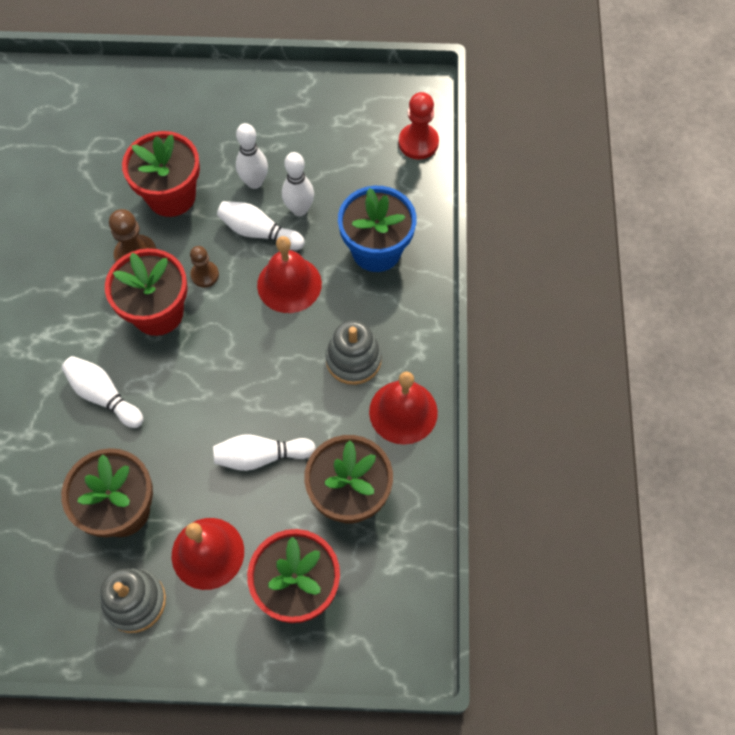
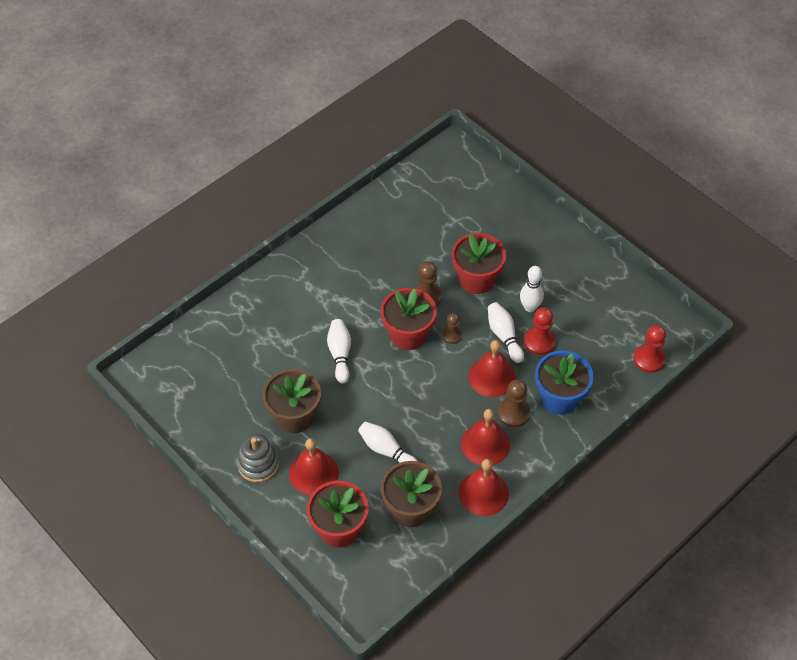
camera: 45 degrees right, 10 degrees down
(299, 209) = (539, 342): white bowling pin -> red pawn
(348, 303) = (513, 413): none -> brown pawn
(353, 359) = (485, 444): grey stacking toy -> red bell

